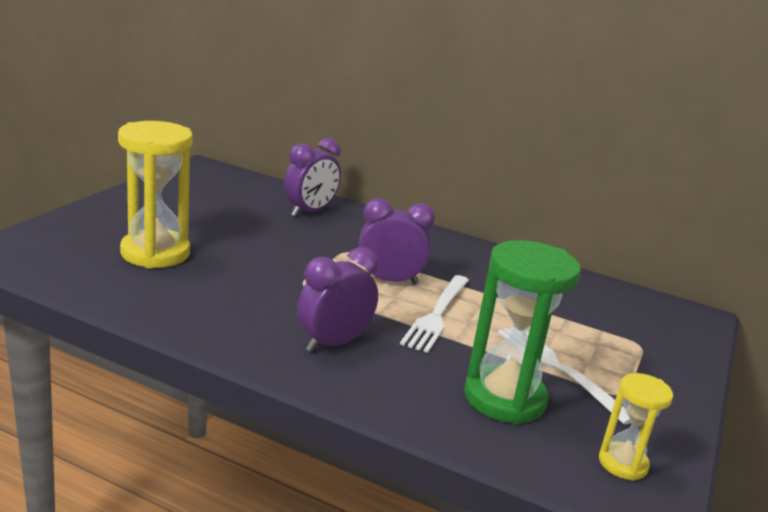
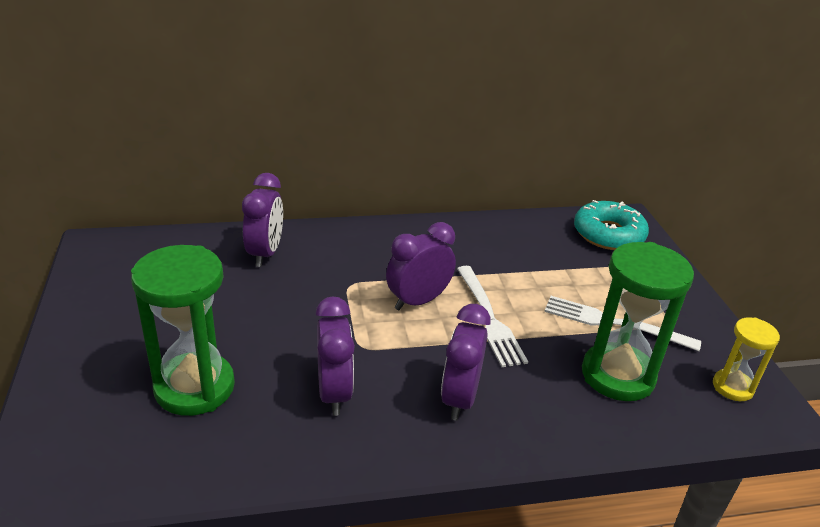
camera: 35 degrees left, 10 degrees up
(155, 253) = (194, 387): yellow hourglass -> green hourglass
(242, 297) = (334, 393): none -> purple clock
(655, 317) = (608, 234): none -> turquoise donut

